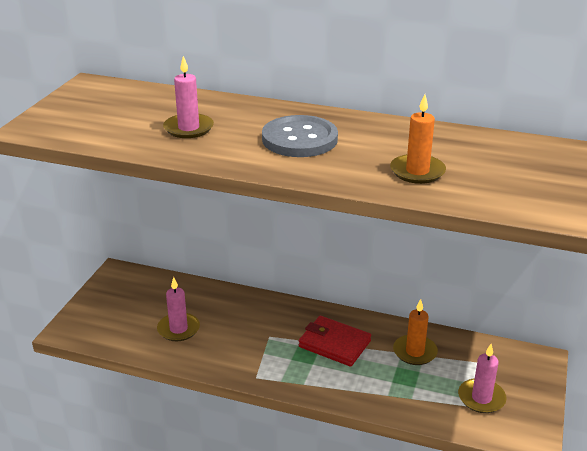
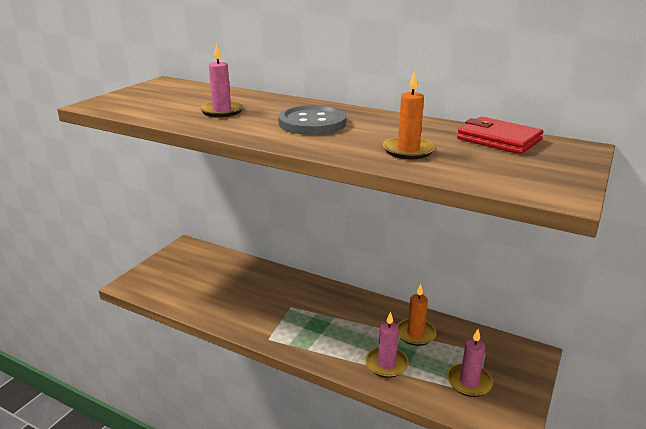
camera: 10 degrees right, 5 degrees down
(178, 329) = (217, 293): pink candle -> pink candle (386, 364)
(334, 344) = (345, 319): red wallet -> red wallet (498, 140)

